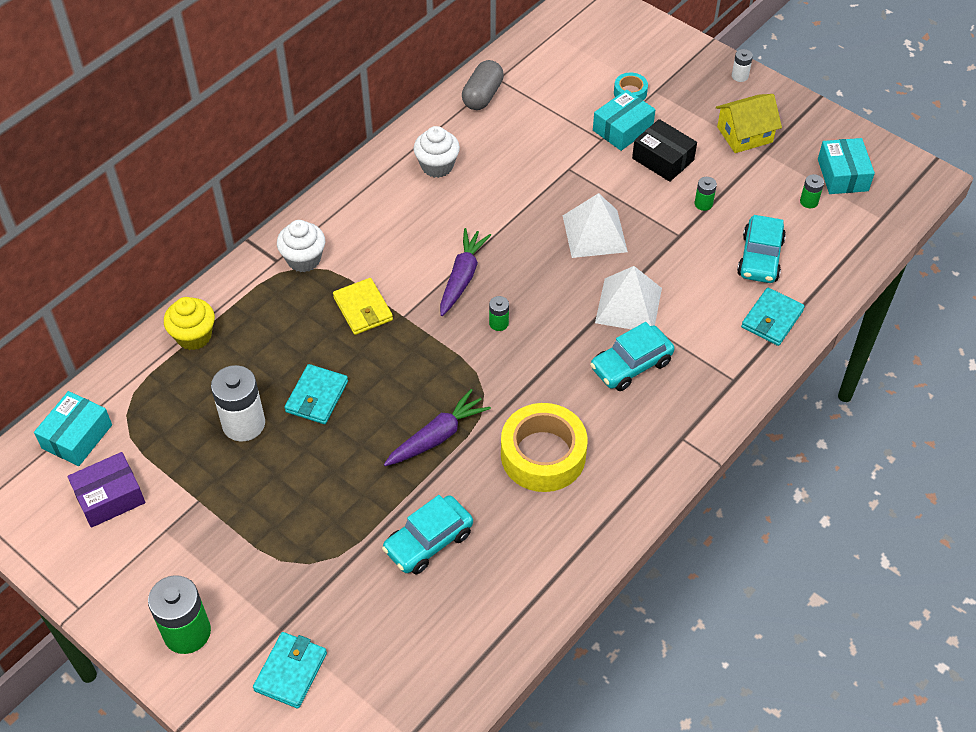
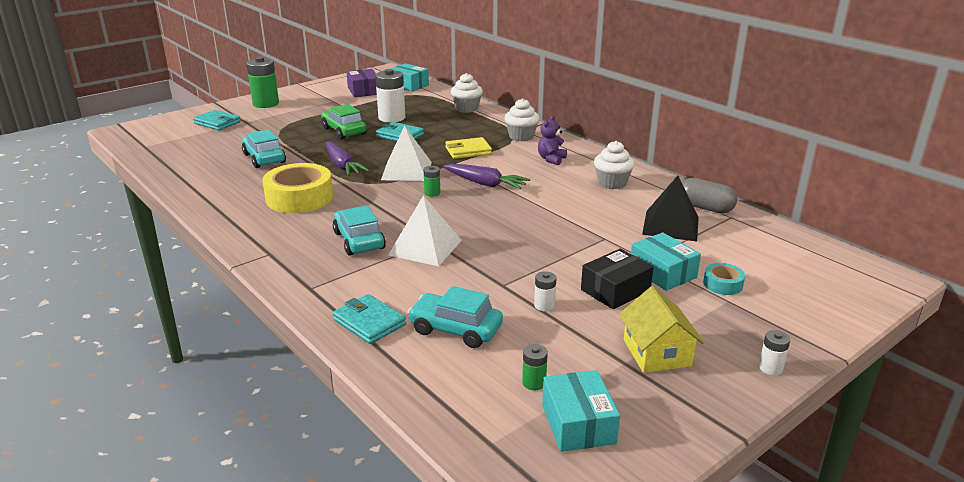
camera: 100 degrees right, 25 degrees down
(194, 336) = (466, 108): yellow cupcake -> white cupcake
(307, 472) = (344, 131): none -> green car
(377, 223) = (551, 159): none -> purple teddy bear
(528, 121) = (671, 225): none -> black pyramid
(594, 233) = (517, 241): white pyramid -> white pyramid (406, 171)
(703, 204) = (544, 305): green battery -> white battery
(843, 175) = (578, 424): turquoise box -> turquoise box turned 75 degrees clockwise

